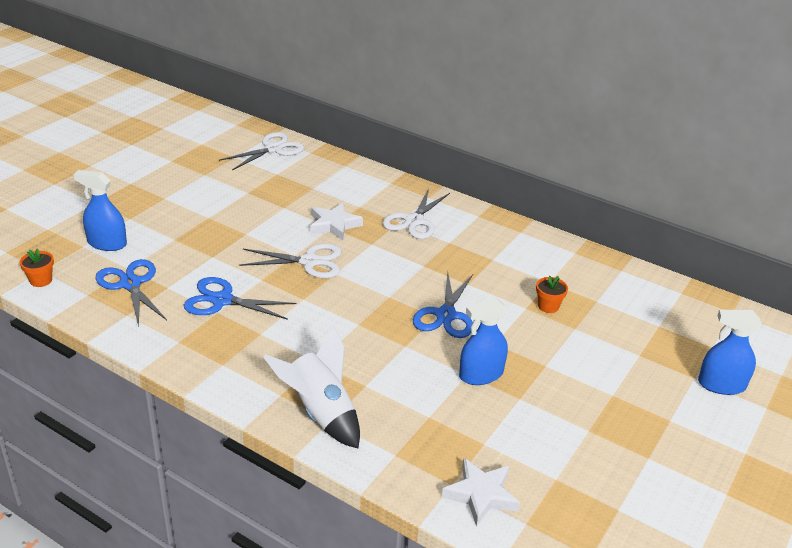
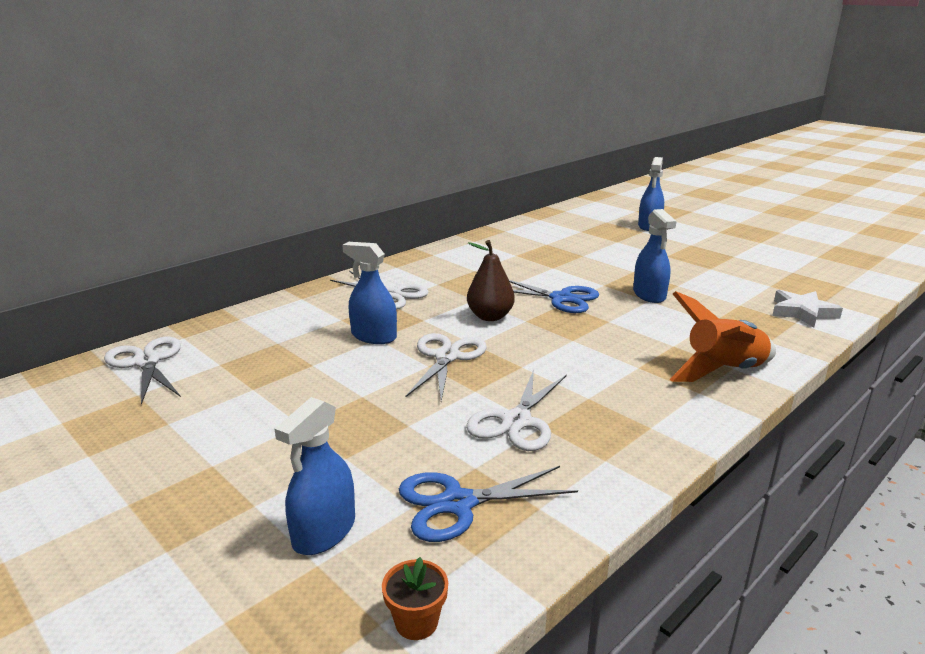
camera: 75 degrees left, 10 degrees down
(222, 300) = (516, 421): blue scissors -> white scissors
(320, 413) = (723, 371): white rocket -> orange rocket
(334, 225) = (373, 336): white star -> blue spray bottle
(389, 276) = (490, 316): none -> brown pear
(548, 306) = (552, 259): orange flower pot -> none

